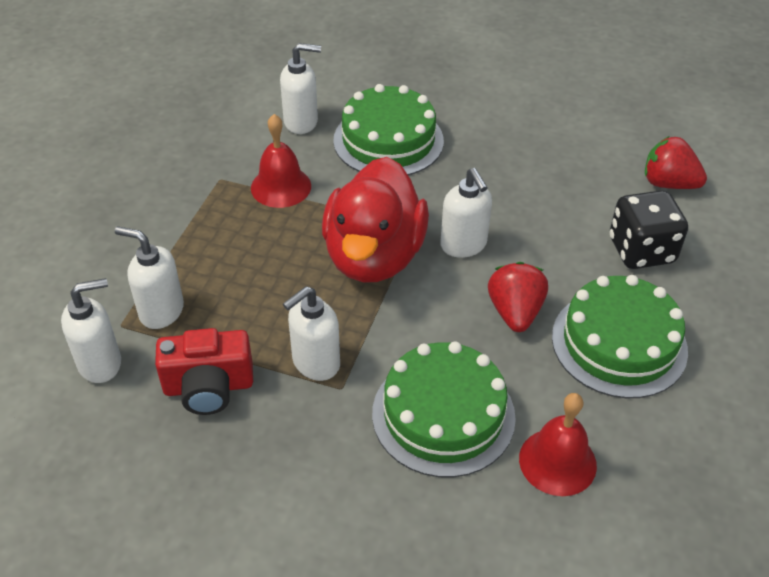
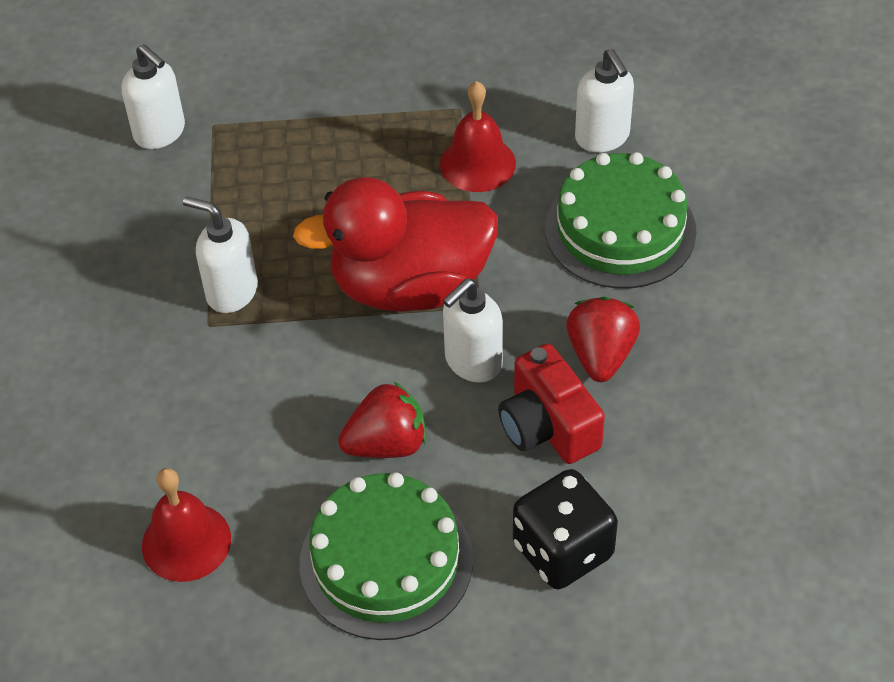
camera: 70 degrees right, 5 degrees up
(161, 311) = (244, 146): white soap dispenser -> none
(208, 387) = (165, 222): red camera -> red camera (548, 426)
(443, 415) = (208, 422): green cake -> none
(668, 183) = (720, 554): red strawberry -> red strawberry (601, 355)

